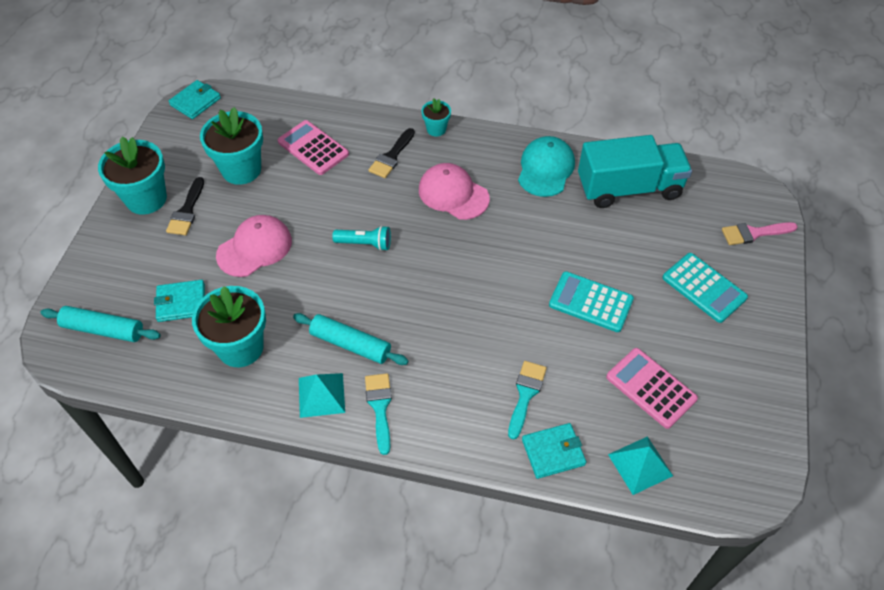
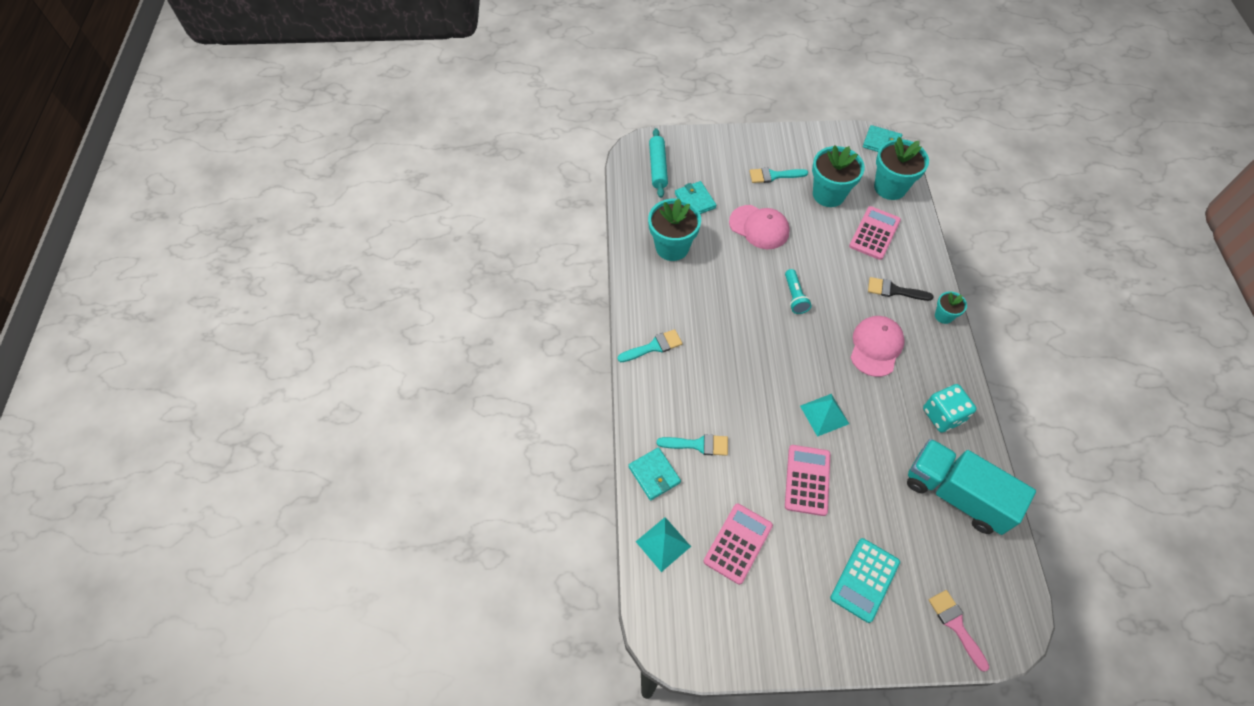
camera: 75 degrees right, 5 degrees up
(146, 199) = (773, 148): turquoise flower pot -> turquoise flower pot (890, 187)
(187, 211) = (774, 175): black brush -> turquoise brush
(321, 395) = (651, 307): turquoise pyramid -> turquoise pyramid (824, 414)
(350, 344) = (699, 313): turquoise rolling pin -> none
(545, 169) = (943, 415): turquoise cap -> turquoise dice
(591, 302) = (807, 480): turquoise calculator -> pink calculator
(629, 188) = (956, 494): turquoise truck -> turquoise truck turned 150 degrees clockwise

